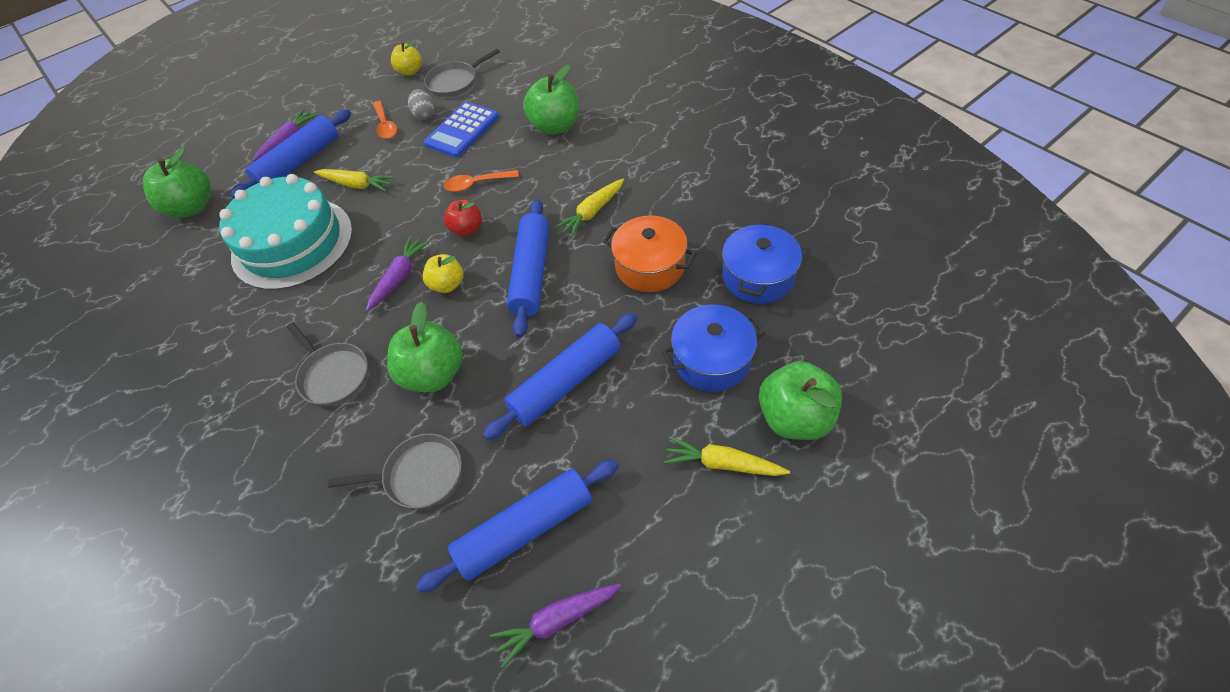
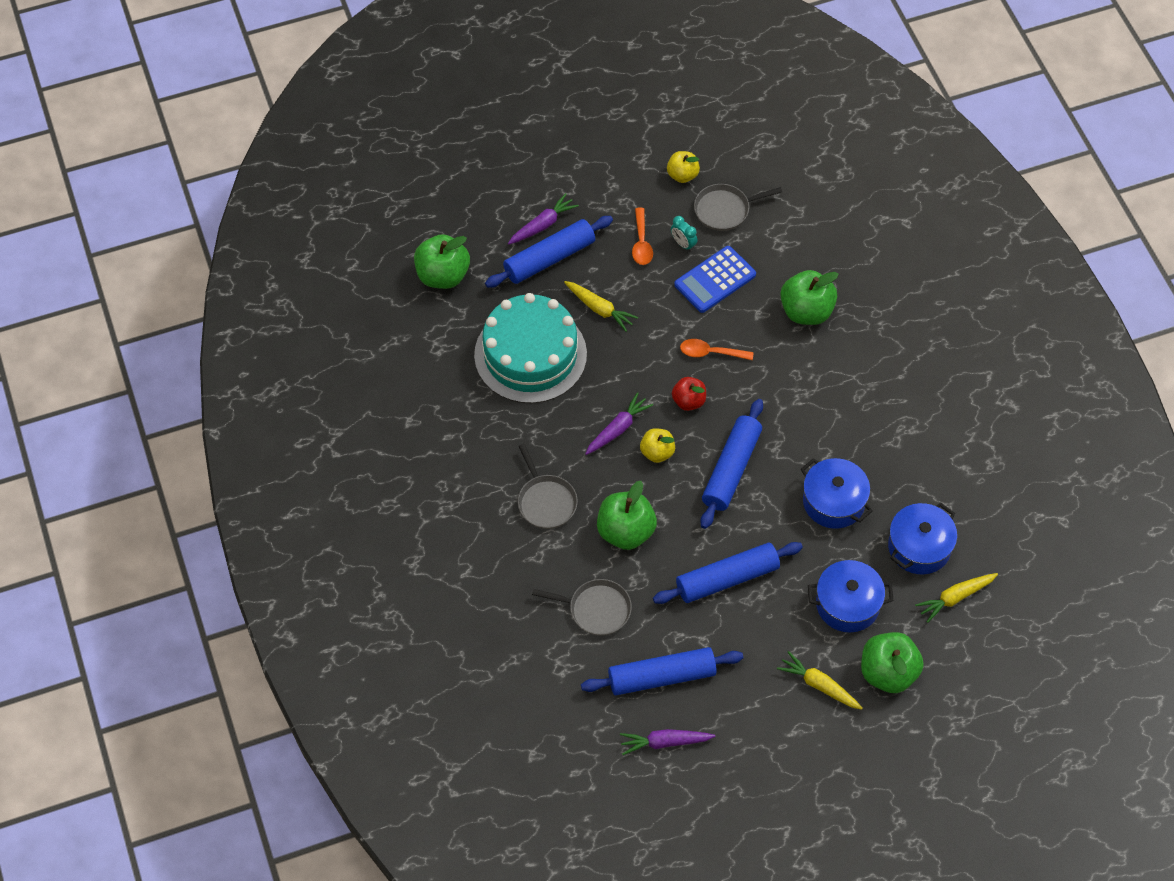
camera: 15 degrees right, 5 degrees up
(424, 115) = (683, 244): grey egg -> turquoise clock
(592, 212) = (805, 427): yellow carrot -> yellow carrot (955, 597)
(650, 266) = (833, 502): orange pot -> blue pot

